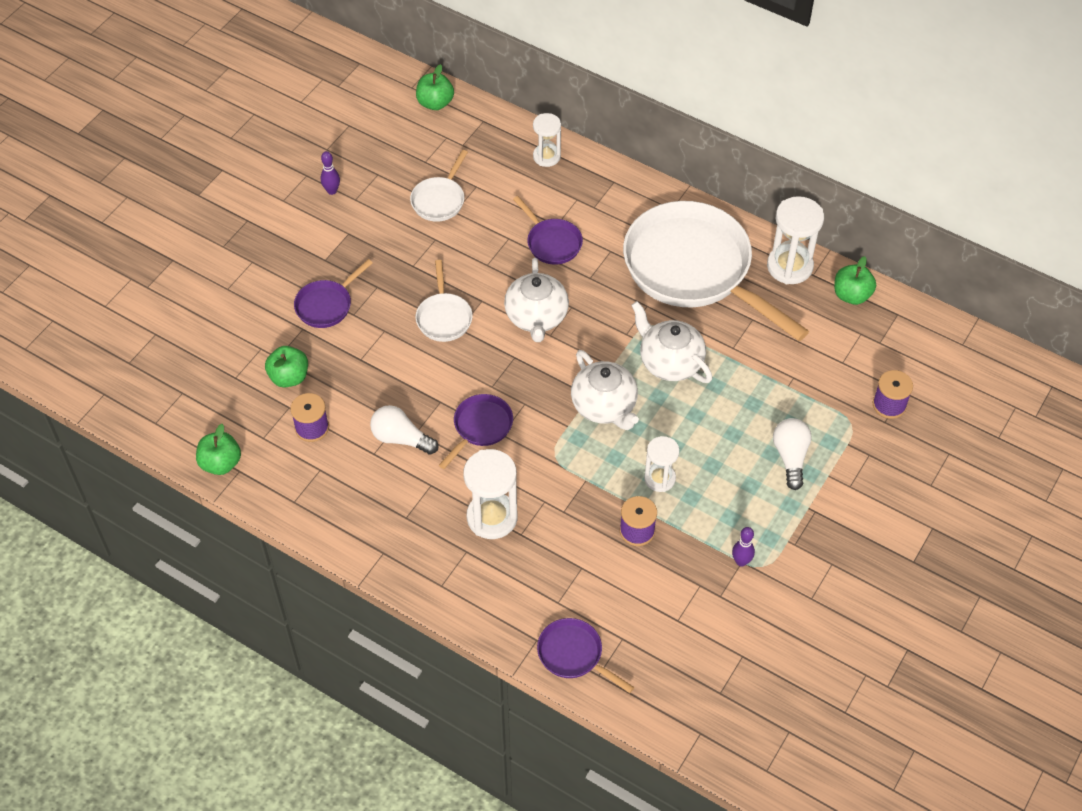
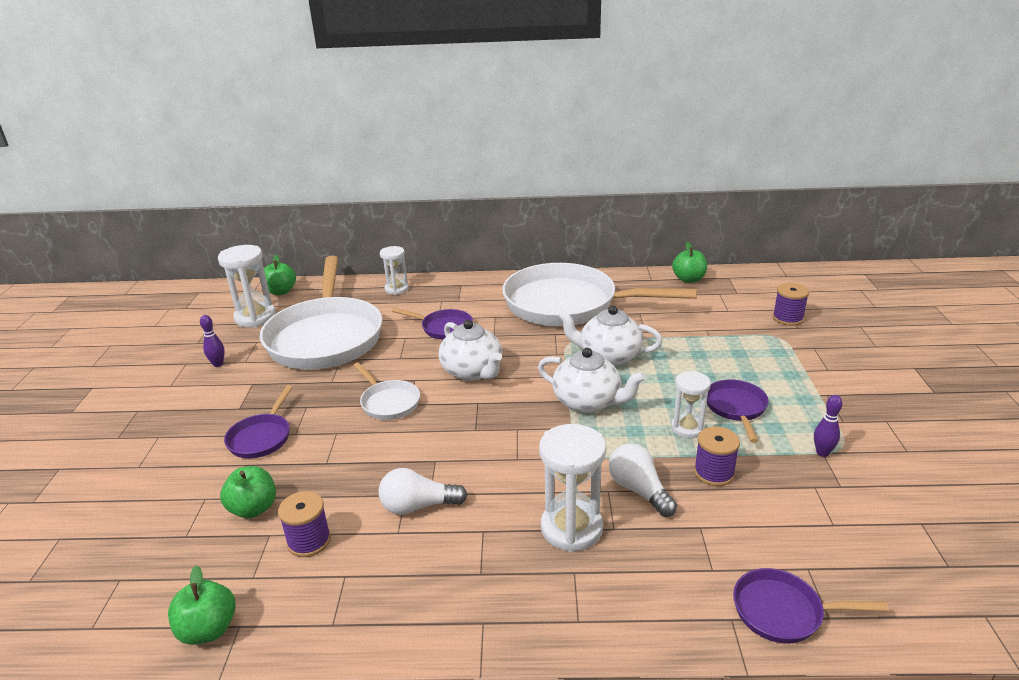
camera: 30 degrees left, 25 degrees down
(439, 200) = (325, 337): white pan -> white pan, size x2.30
(480, 427) = (492, 462): purple pan -> purple pan (736, 408)
(789, 266) = (631, 281): white hourglass -> white hourglass (255, 317)
(790, 457) = (765, 372): white light bulb -> white light bulb (639, 490)

